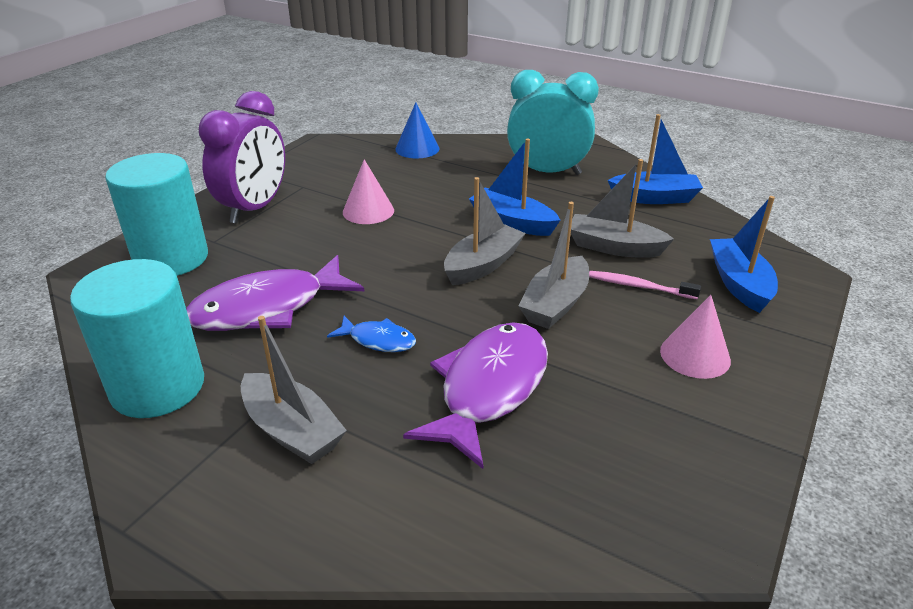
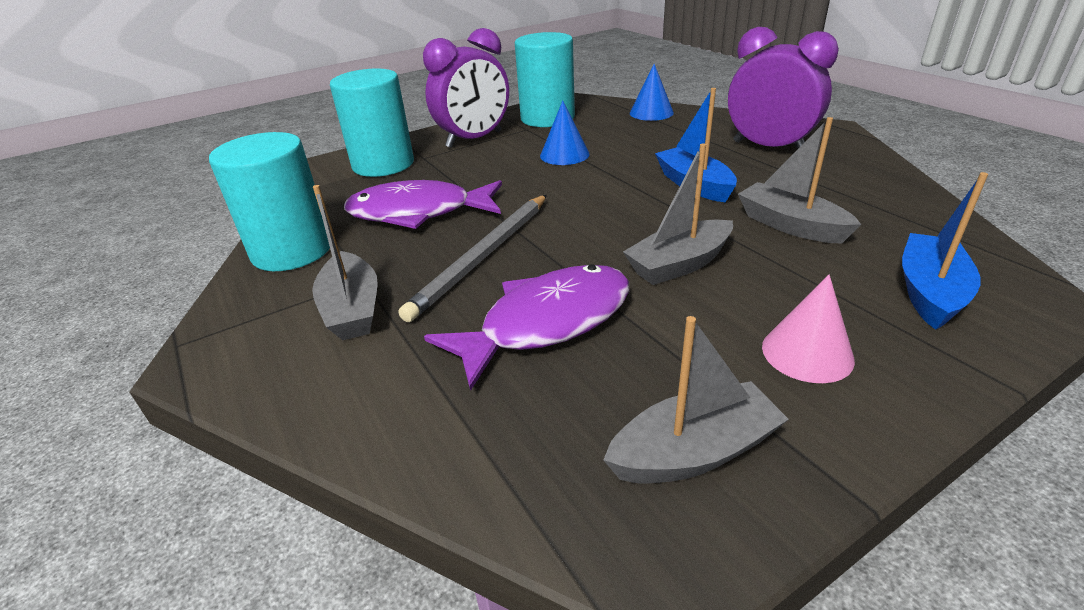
camera: 30 degrees right, 0 degrees up
(315, 170) = (547, 118): none -> turquoise cylinder
(368, 211) = (564, 155): pink cone -> blue cone
(378, 340) = (483, 257): blue fish -> grey pencil
(482, 265) = (633, 215): grey boat -> grey boat (693, 452)
(547, 172) = (768, 147): turquoise clock -> purple clock
(639, 286) = (791, 268): pink toothbrush -> none
(654, 198) = (880, 187): blue boat -> none

